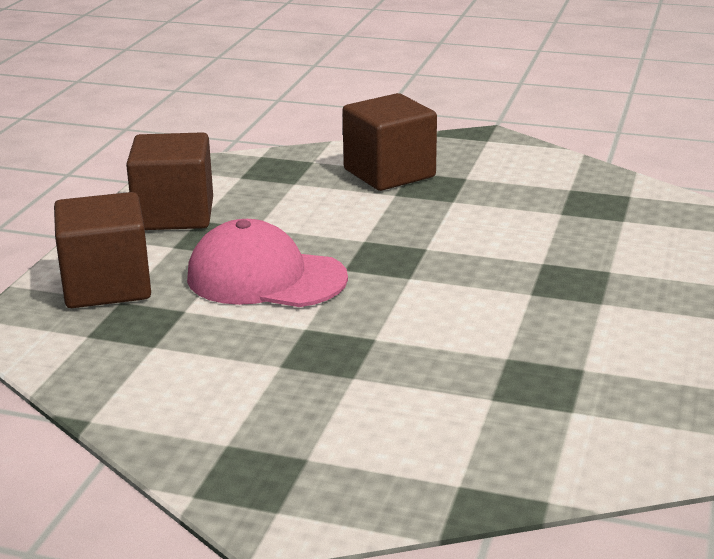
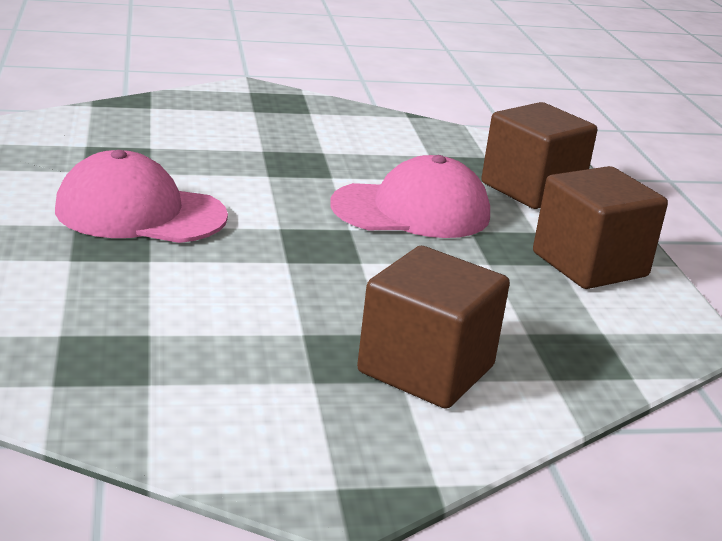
camera: 150 degrees right, 0 degrees up
(536, 306) = (140, 213): none -> pink cap

